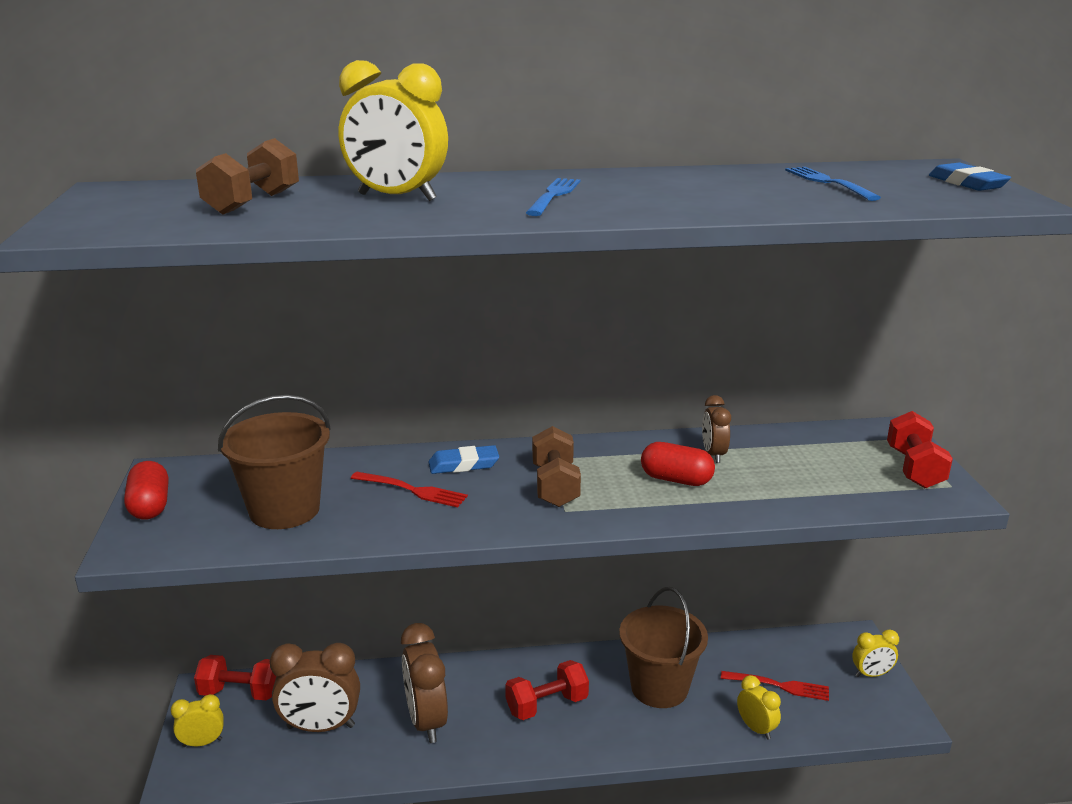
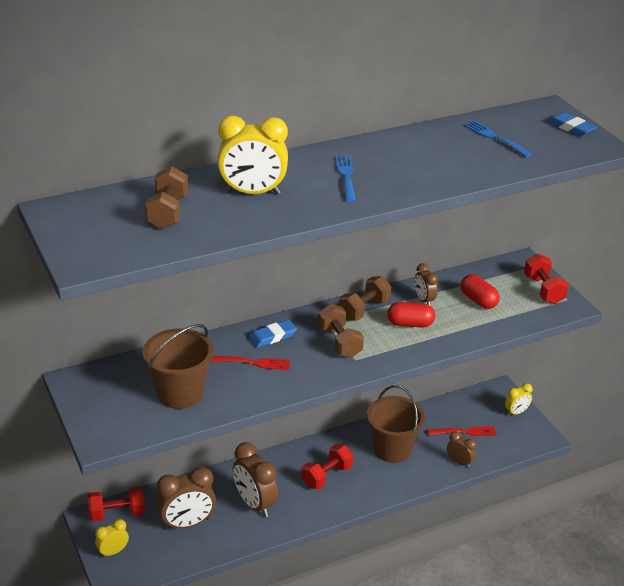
camera: 20 degrees left, 10 degrees up
(150, 506) = (88, 408): red capsule -> red capsule (478, 300)
(616, 453) = (364, 310): none -> brown dumbbell
(756, 728) = (459, 462): yellow clock -> brown clock

